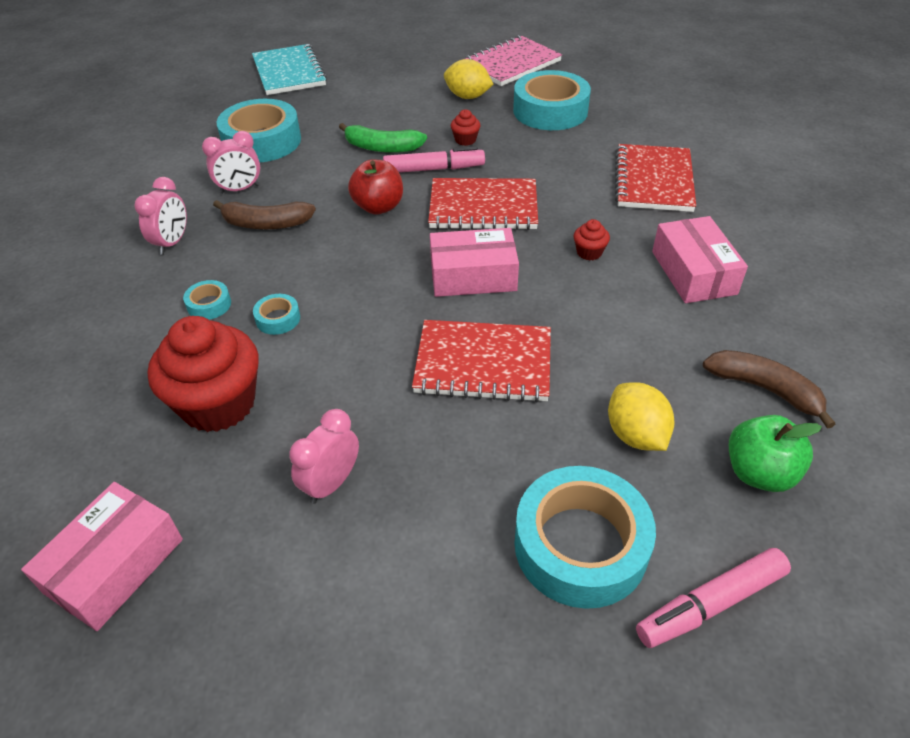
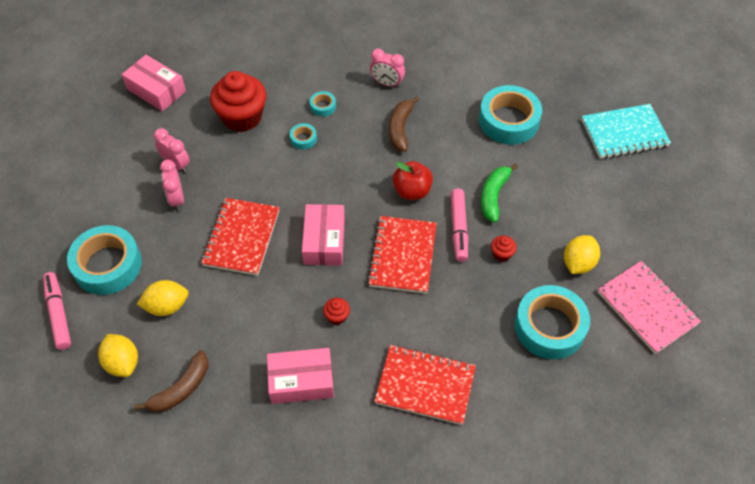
camera: 95 degrees right, 10 degrees up
(240, 189) = (444, 112): pink clock -> pink clock (177, 199)
(759, 473) = (122, 363): green apple -> yellow lemon

